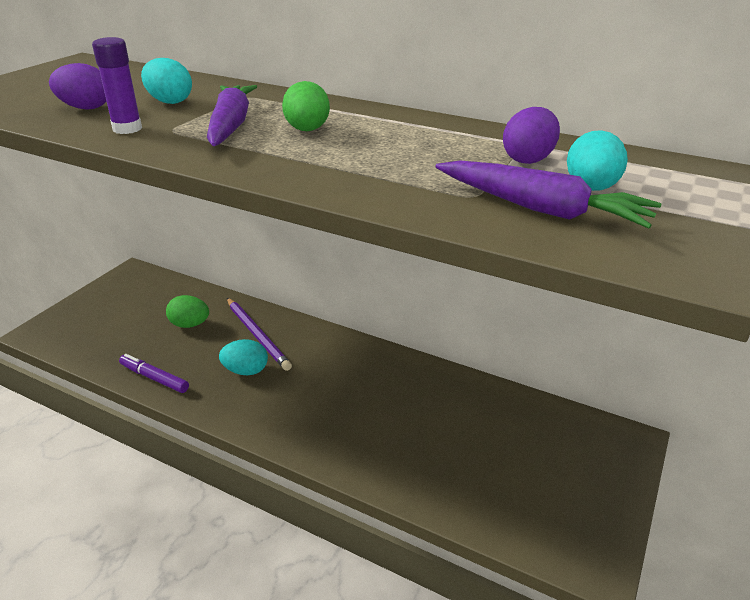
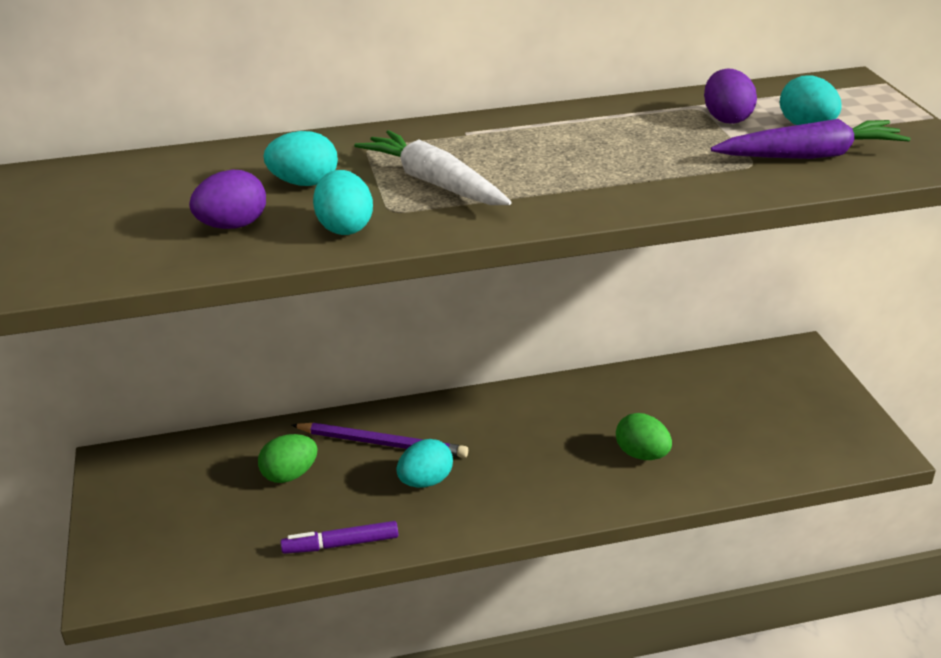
camera: 40 degrees left, 0 degrees up
(127, 129) = (344, 227): purple glue stick -> turquoise egg
(231, 125) = (434, 183): purple carrot -> white carrot
(307, 130) = (512, 160): green egg -> green egg (642, 454)

